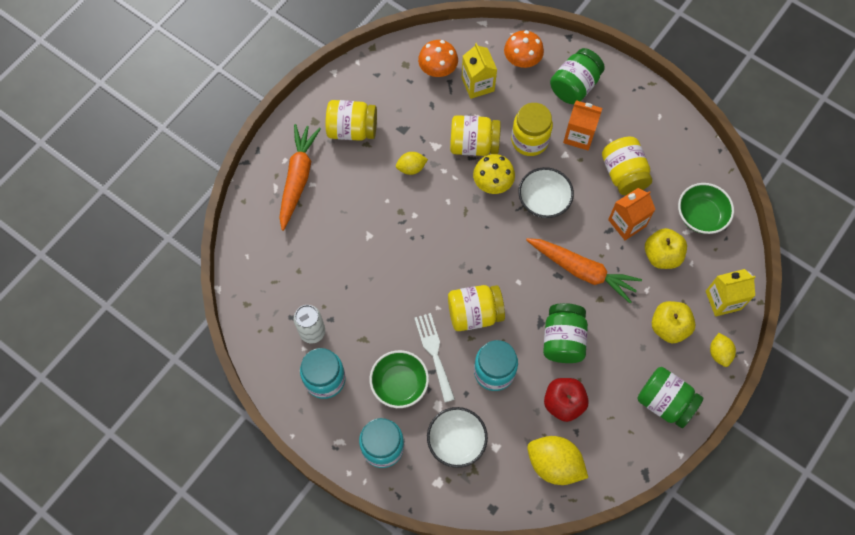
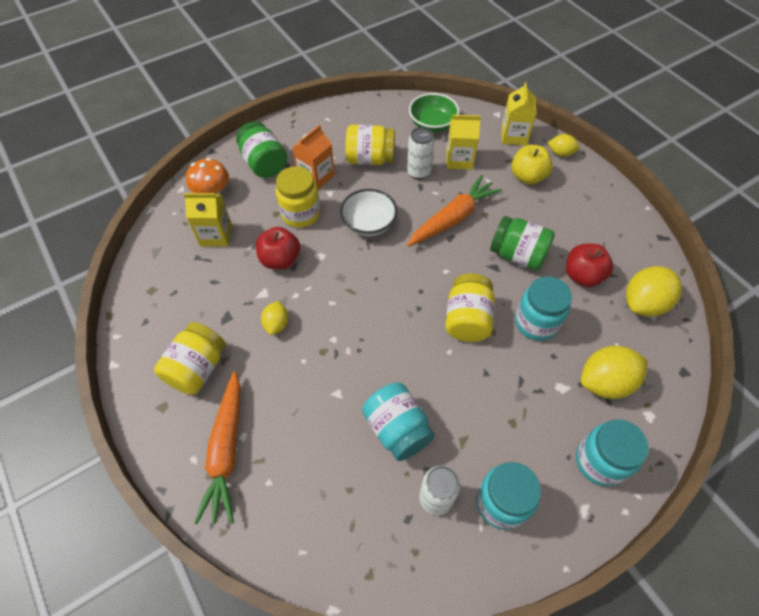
camera: 70 degrees left, 10 degrees down
(298, 178) = (226, 451): orange carrot -> orange carrot turned 120 degrees counterclockwise
(355, 288) = (397, 429): none -> turquoise jar
(399, 384) = (527, 418): green bowl -> none
(434, 353) = (500, 371): white fork -> none
(438, 69) = (176, 263): orange mushroom -> none
(456, 441) = (605, 382): white bowl -> yellow lemon
(473, 145) = (280, 260): yellow jar -> red apple
(492, 183) = (330, 257): yellow mushroom -> none
(627, 223) = (418, 172): orange carton -> white can
(661, 255) = (459, 160): yellow apple -> yellow carton
(664, 402) = (597, 202): green jar -> none

